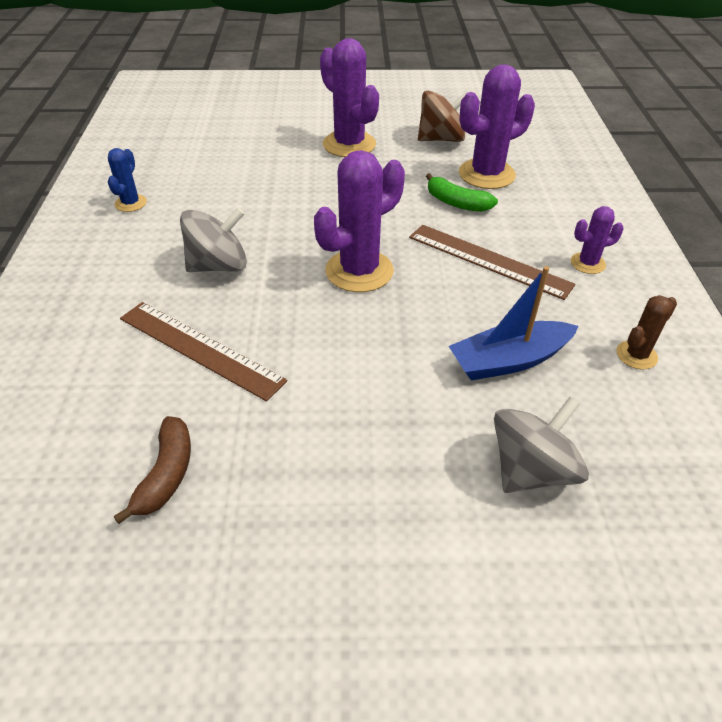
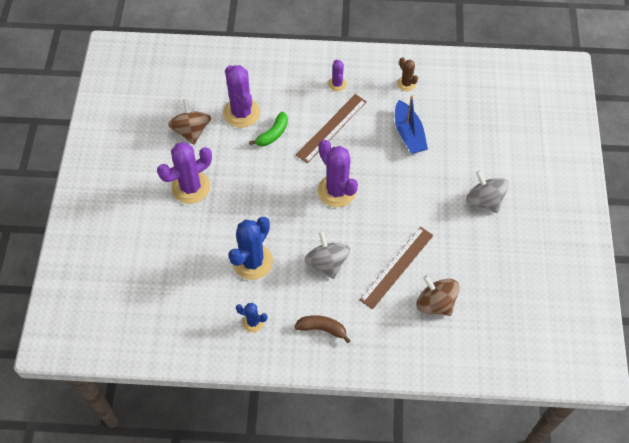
camera: 85 degrees left, 15 degrees up
(111, 406) = (435, 303): none -> brown spinning top
(166, 474) = (475, 274): brown banana -> brown banana (322, 329)
(228, 197) = (252, 262): none -> blue cactus
(531, 470) = (470, 138): grey spinning top -> grey spinning top (484, 200)

